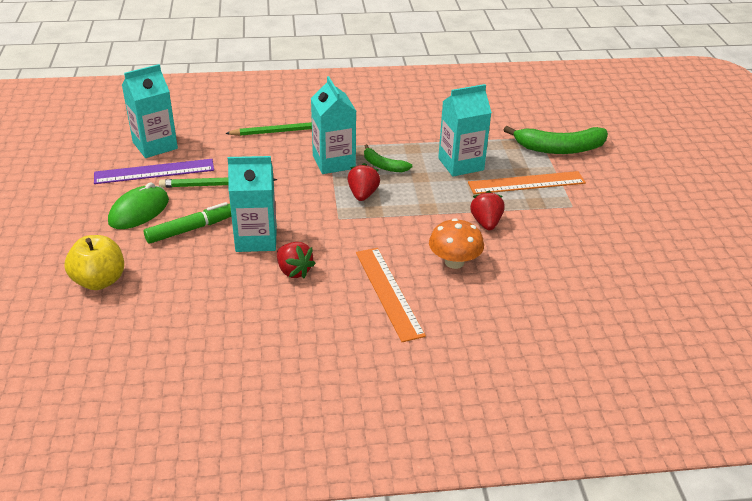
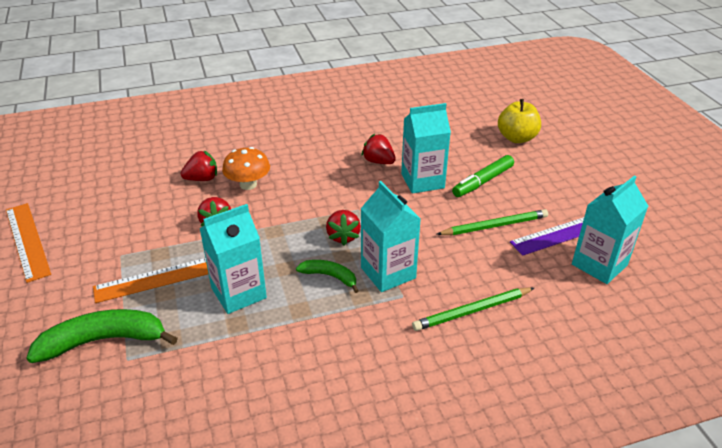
camera: 170 degrees right, 0 degrees up
(139, 211) = (541, 190): green mouse -> none
(388, 292) = (300, 156): orange ruler -> orange ruler (27, 241)
(509, 277) = (202, 179): none -> red strawberry

